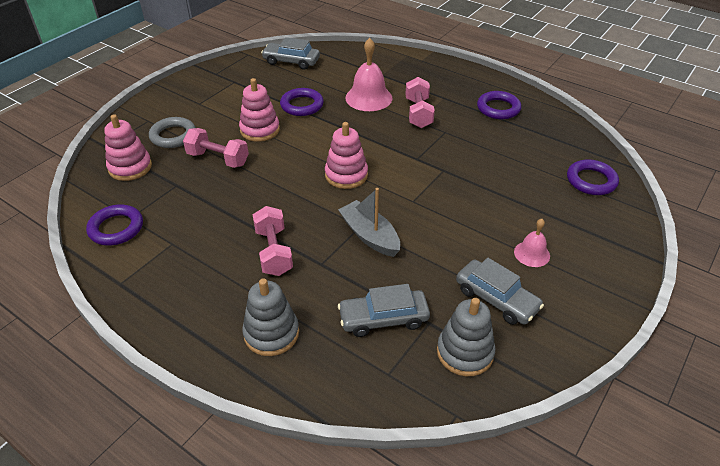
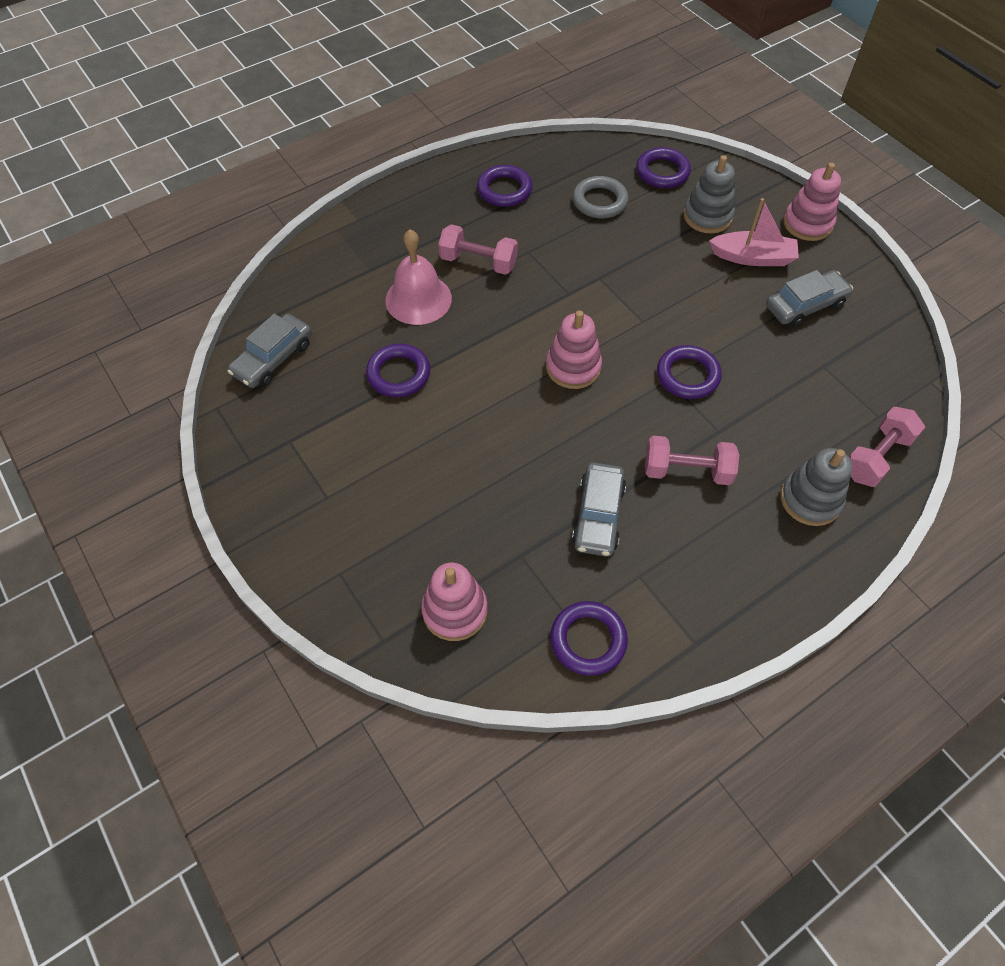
camera: 70 degrees left, 15 degrees up
(173, 136) = (399, 544): grey ring -> grey ring (600, 201)
(218, 159) = (481, 496): pink dumbbell -> pink dumbbell (876, 457)
(260, 130) = (435, 434): pink stacking toy -> pink stacking toy (807, 223)
(370, 236) = (687, 375): grey boat -> purple ring
(383, 318) = (810, 399): grey car -> grey car (598, 515)
(465, 352) = (864, 351): grey stacking toy -> grey stacking toy (707, 216)
(532, 254) = (753, 257): pink bell -> pink boat

